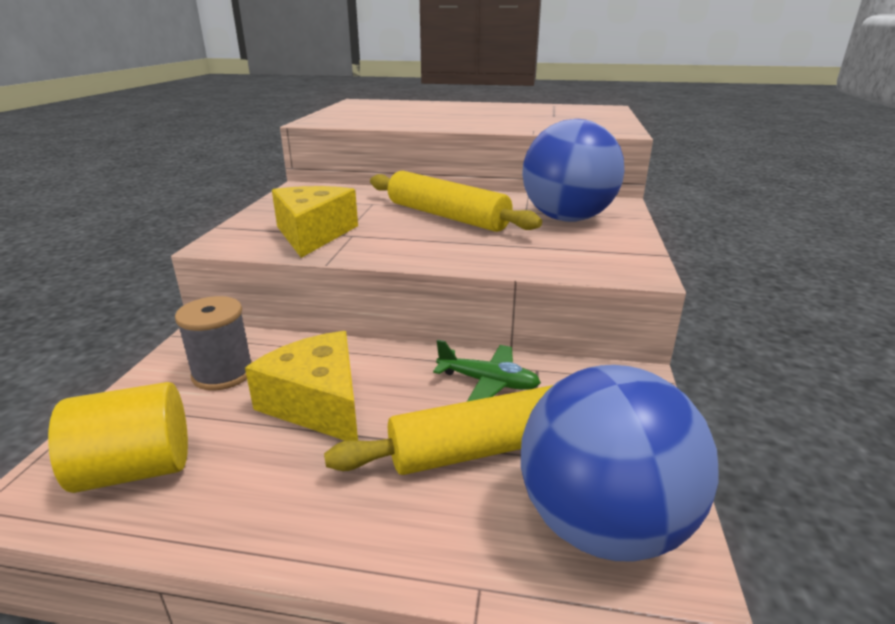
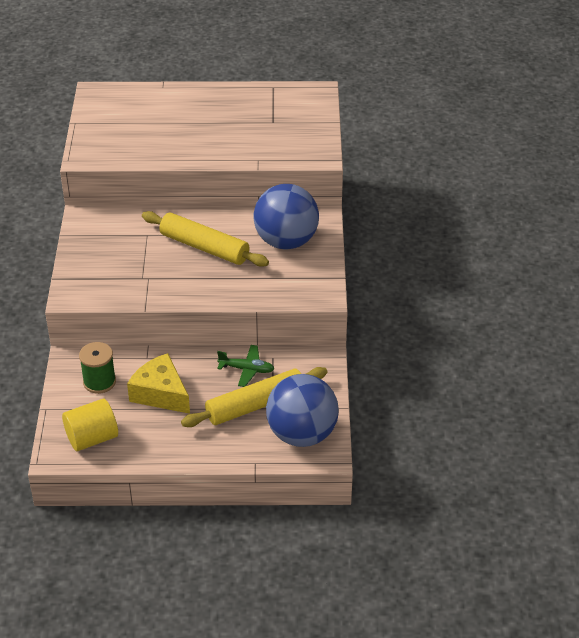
camera: 10 degrees left, 15 degrees up
(223, 373) = (99, 382): grey spool -> green spool
(313, 234) = (123, 280): yellow cheese -> none

